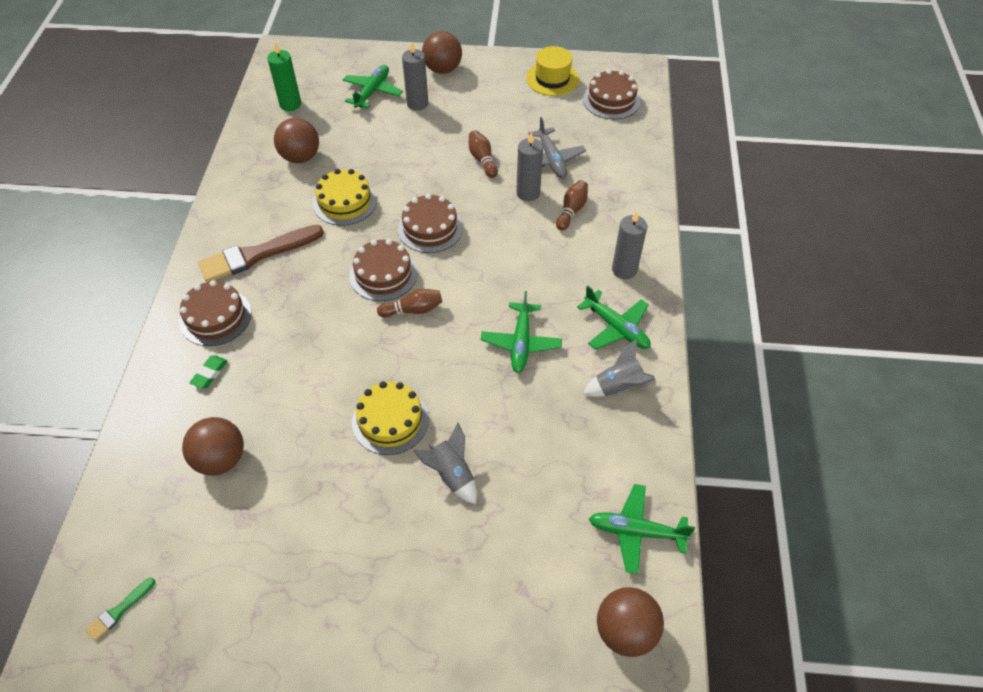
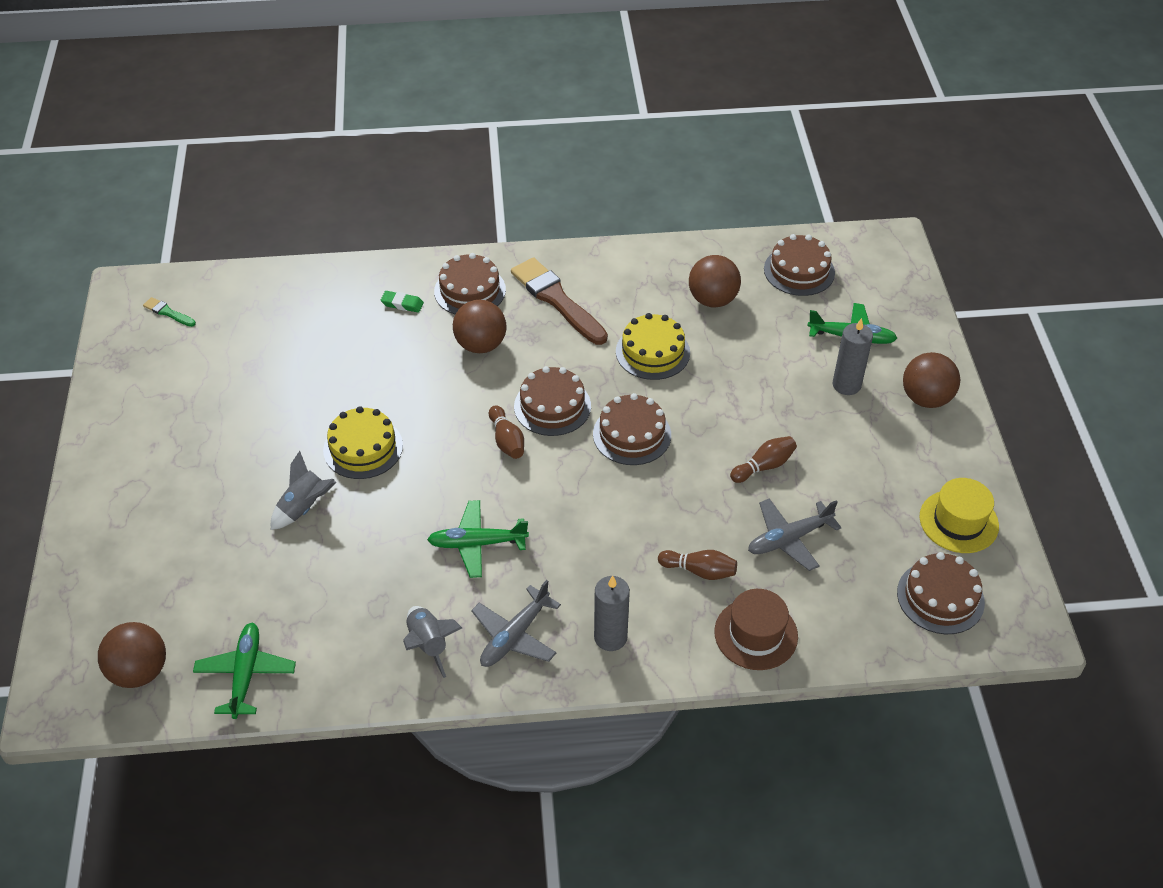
camera: 80 degrees right, 5 degrees down
(221, 459) = (310, 336): brown ball -> brown ball (481, 345)
(290, 104) = (799, 271): green candle -> brown cake
(528, 193) = (718, 521): grey candle -> none
(616, 328) = (514, 636): green plane -> grey plane
(630, 191) = (756, 634): none -> brown hat

